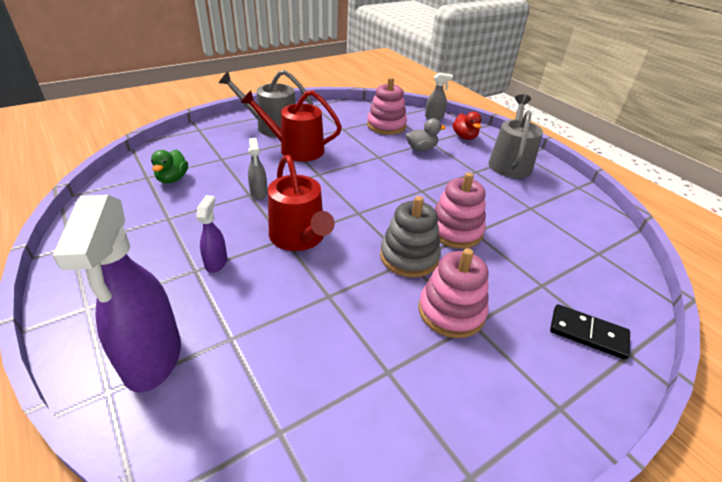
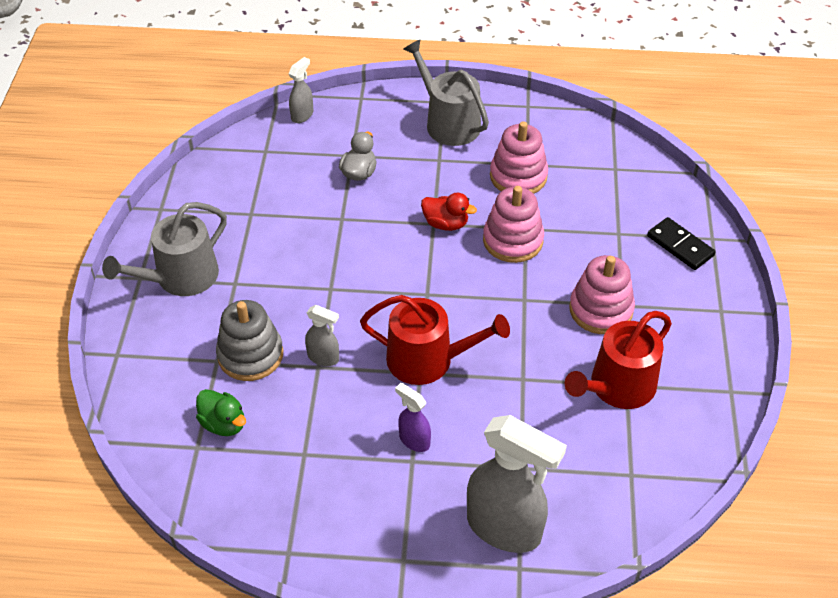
camera: 50 degrees left, 10 degrees up
(152, 358) = (504, 528): purple spray bottle -> grey spray bottle
(296, 149) = (259, 281): red watering can -> red watering can (617, 387)
(386, 126) = (281, 170): pink stacking toy -> pink stacking toy (518, 176)
(409, 257) = (519, 296): grey stacking toy -> grey stacking toy (250, 355)
(464, 137) = (369, 120): red duck -> red duck (446, 224)
(588, 333) = (680, 246): black domino -> black domino turned 75 degrees clockwise

